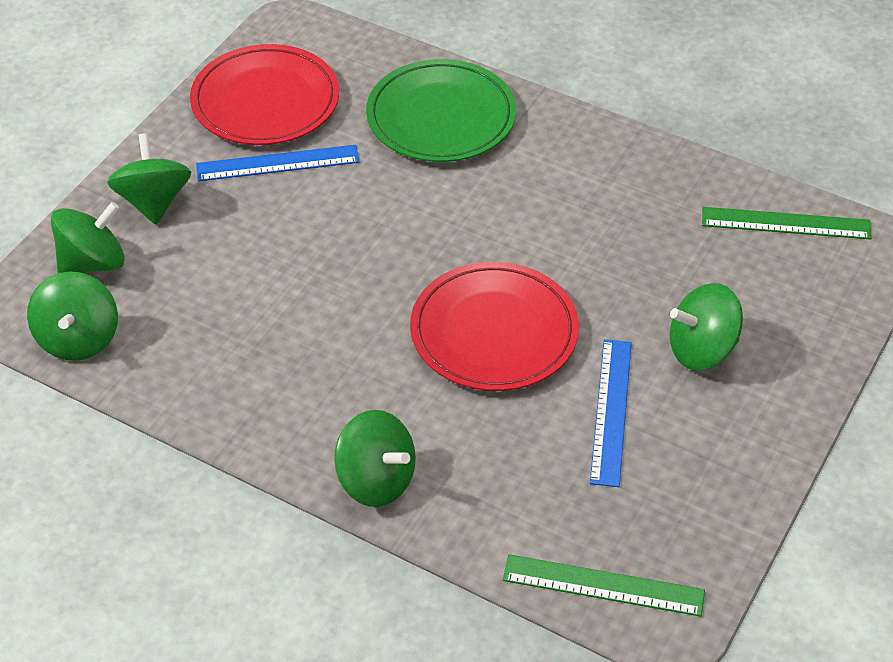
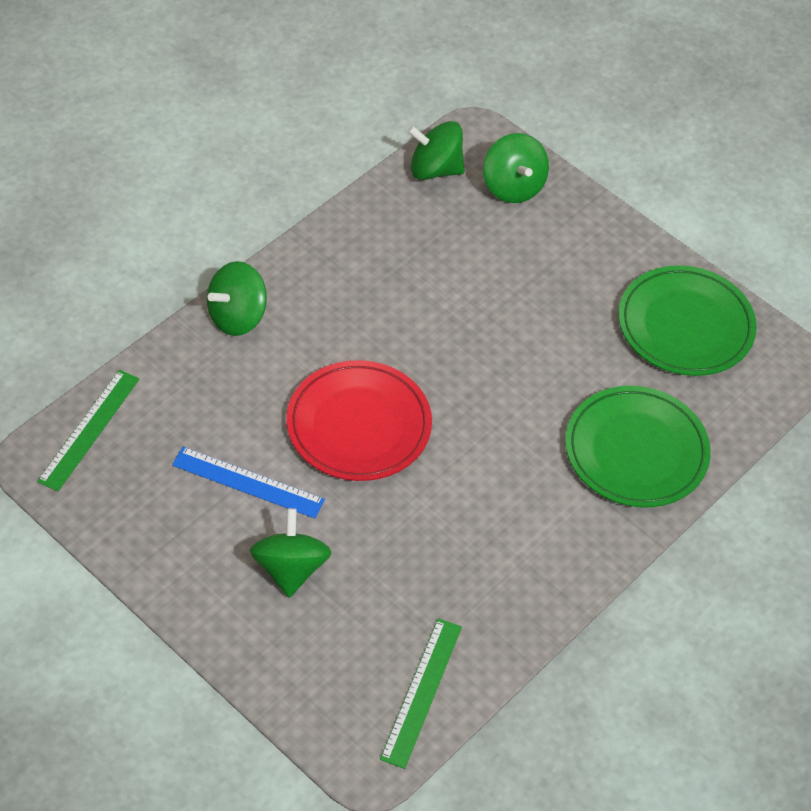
camera: 100 degrees right, 5 degrees up
(153, 202) = (573, 232): green spinning top -> none
(265, 101) = (685, 325): red plate -> green plate
(277, 163) = (600, 319): blue ruler -> none

